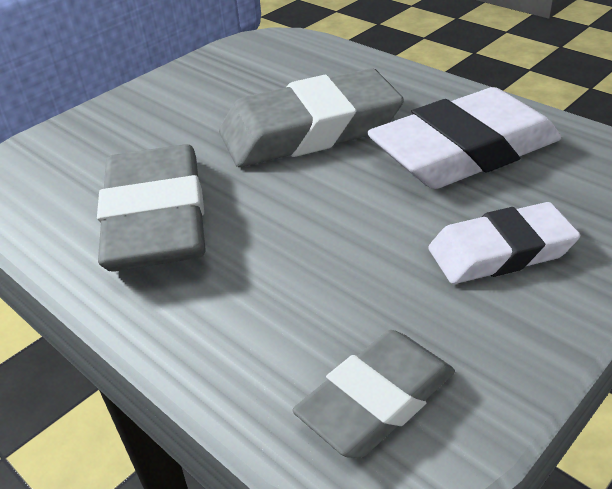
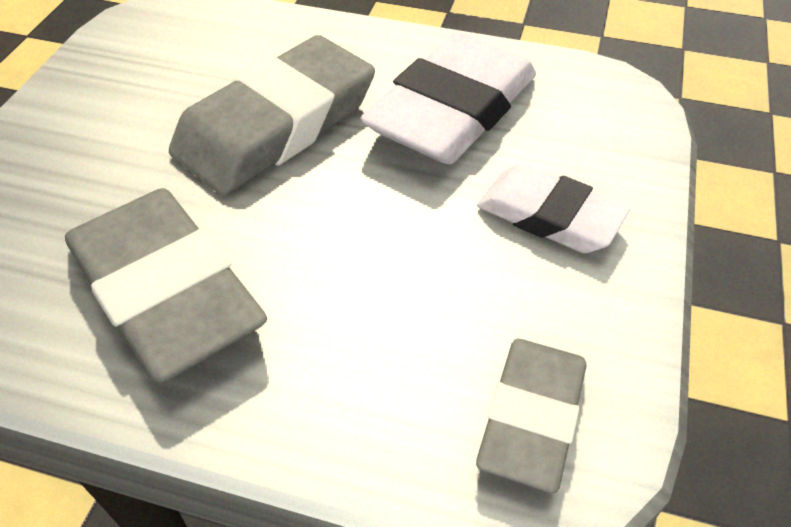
camera: 30 degrees left, 10 degrees up
(500, 251) = (549, 215): white eraser -> white eraser turned 75 degrees clockwise

